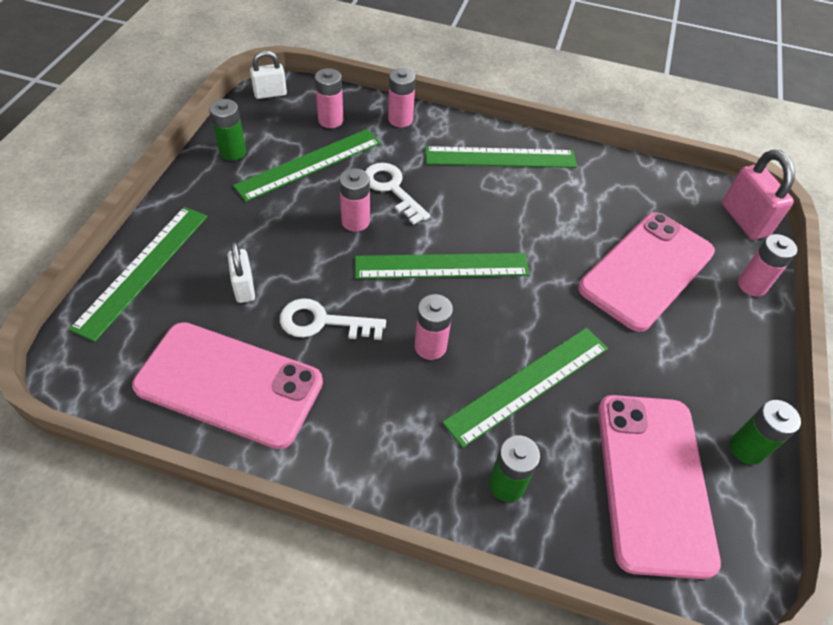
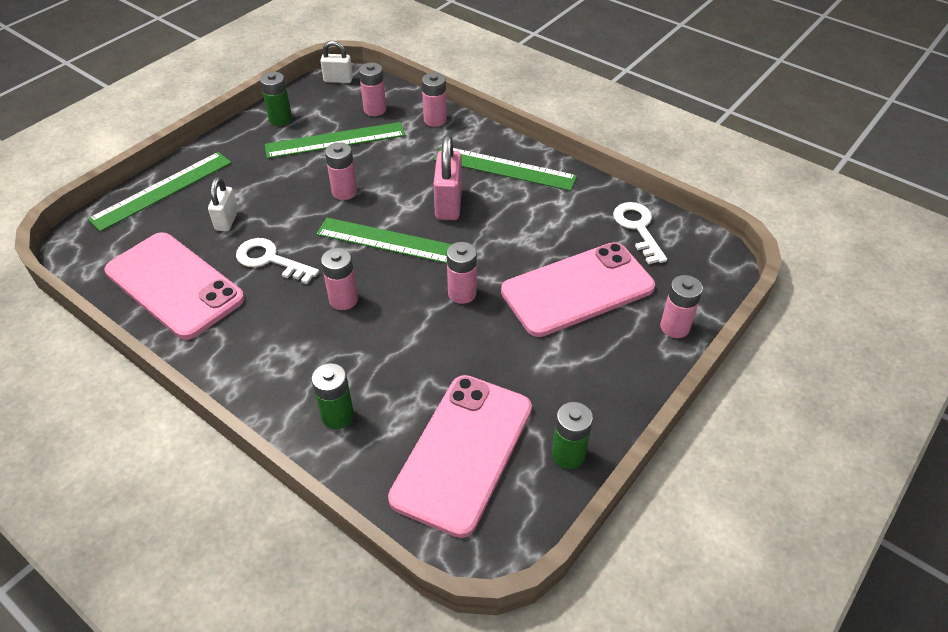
camera: 25 degrees right, 5 degrees down
(392, 189) = (391, 173): white key -> white key (638, 228)
(528, 384) = (406, 349): green ruler -> none
(544, 305) = (462, 293): none -> pink battery
(744, 220) = (709, 271): pink padlock -> pink padlock (448, 204)

